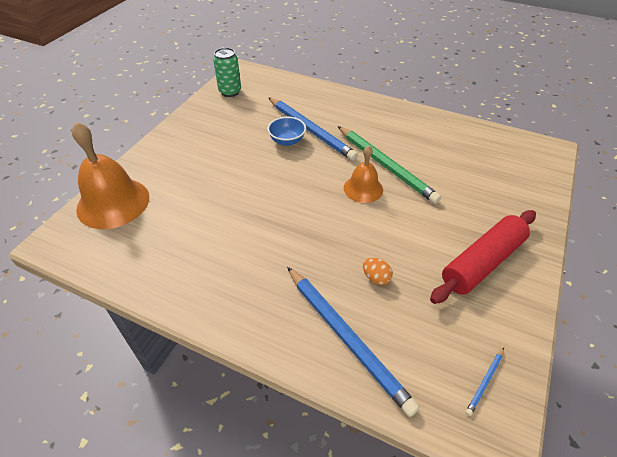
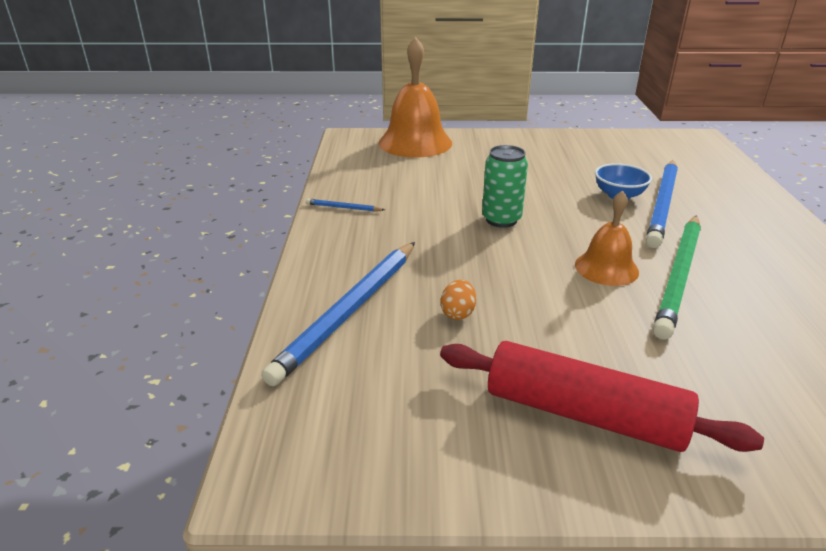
camera: 65 degrees right, 15 degrees down
(230, 92) = (649, 142): green can -> green can (501, 220)
(485, 382) = (352, 451): blue pencil -> blue pencil (343, 208)

